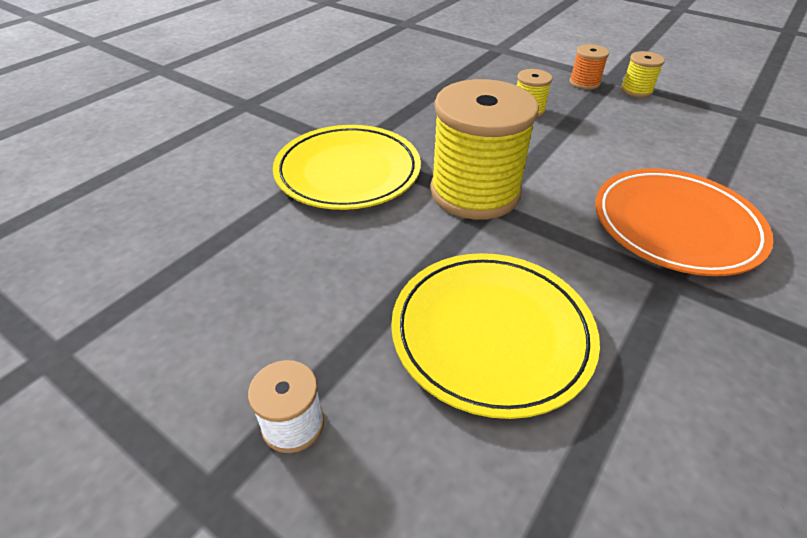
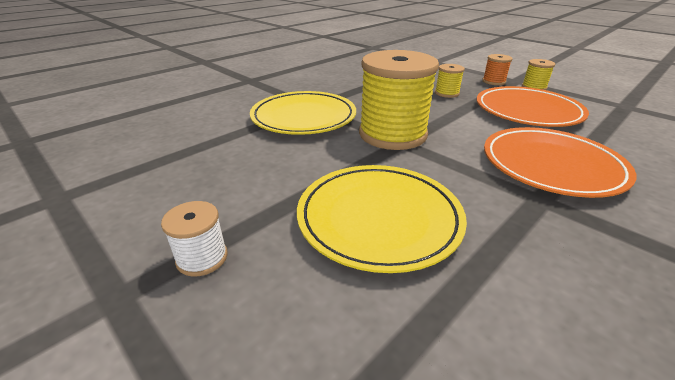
camera: 10 degrees right, 10 degrees down
(635, 135) = (527, 111): none -> orange plate

